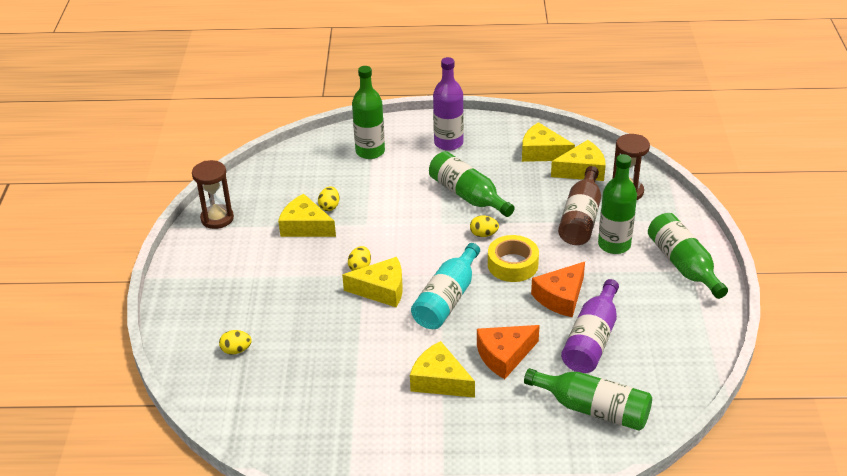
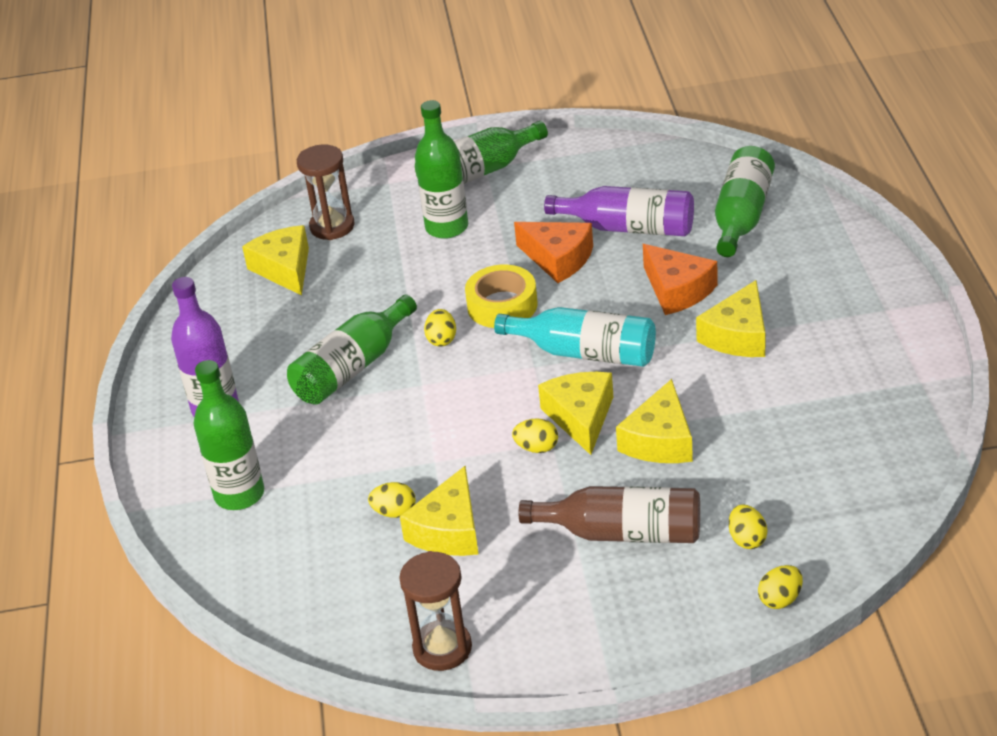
camera: 95 degrees left, 0 degrees up
(180, 356) = (780, 599): none -> yellow egg
(542, 152) = (241, 310): yellow cheese -> yellow cheese (660, 440)
(581, 218) = (395, 259): brown bottle -> brown bottle (622, 533)

